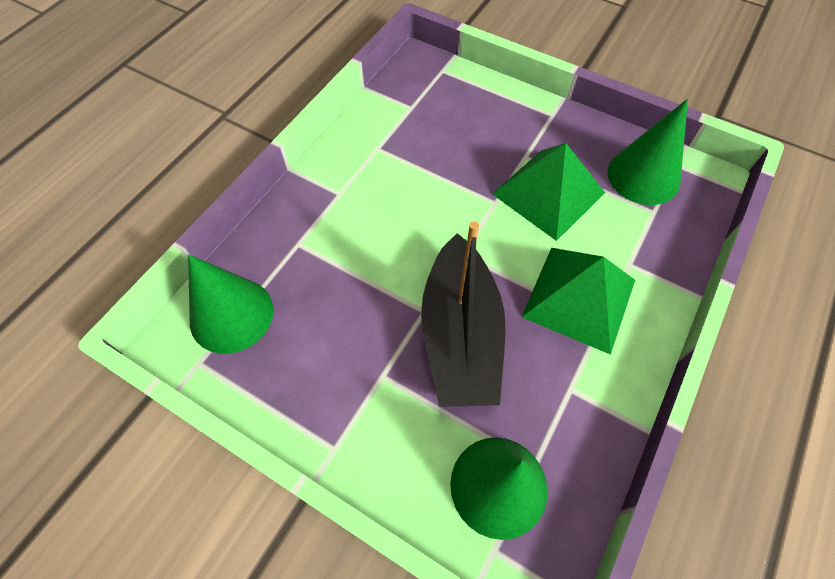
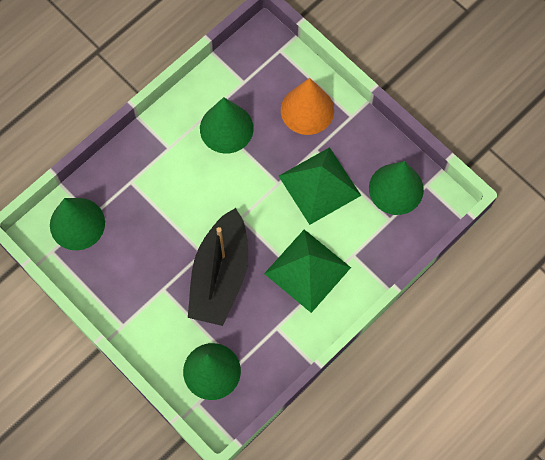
camera: 15 degrees right, 10 degrees up
(407, 157) = (226, 128): none -> green cone
(498, 119) = (307, 110): none -> orange cone

